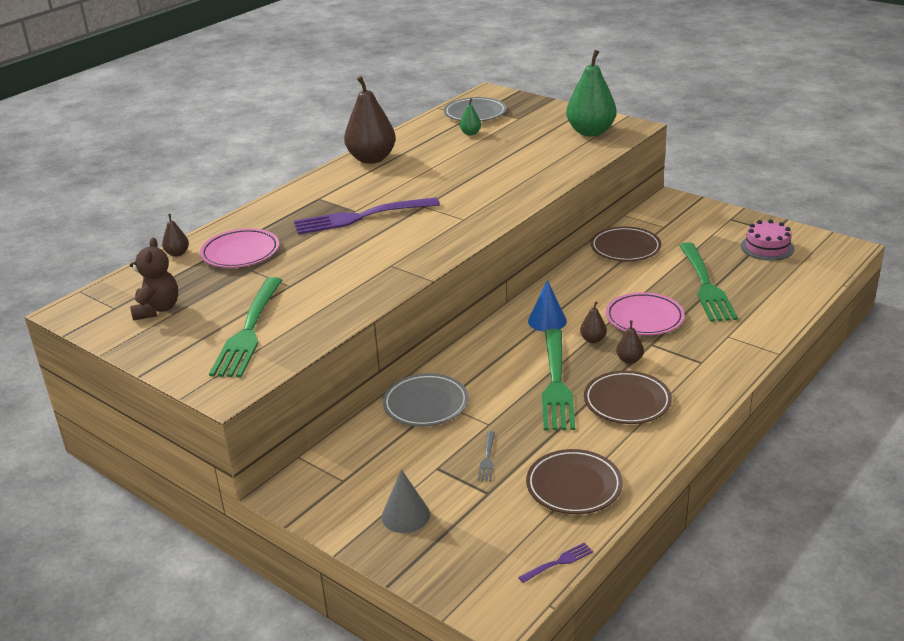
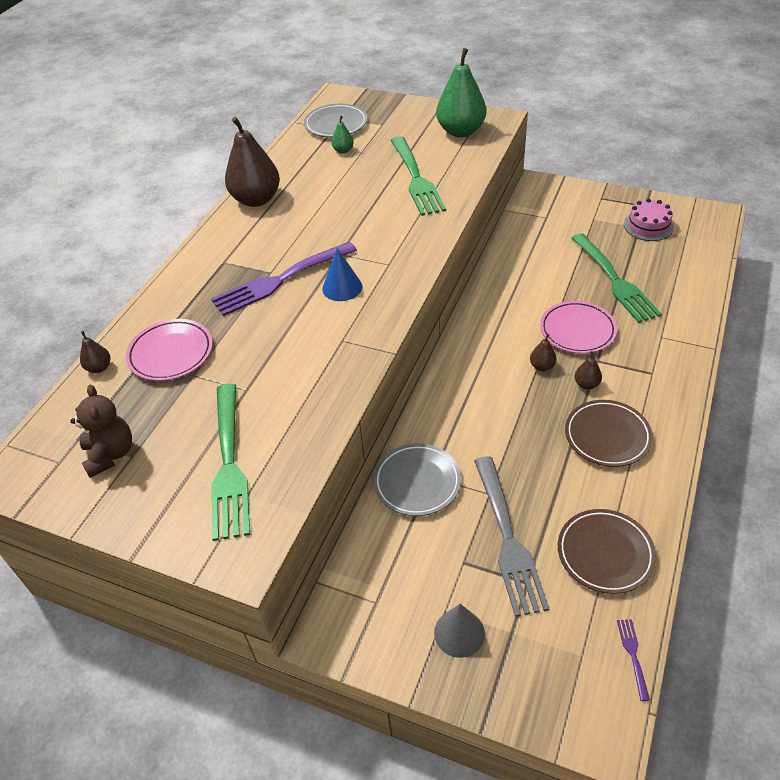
camera: 15 degrees left, 15 degrees up
(487, 458) = (507, 537): grey fork -> grey fork, size x2.44
(547, 321) = (489, 352): blue cone -> blue cone (342, 287)
(556, 383) = (531, 427): green fork -> green fork (415, 178)
(558, 563) = (633, 655): purple fork -> purple fork turned 45 degrees counterclockwise
(625, 248) = (522, 249): brown plate -> none

